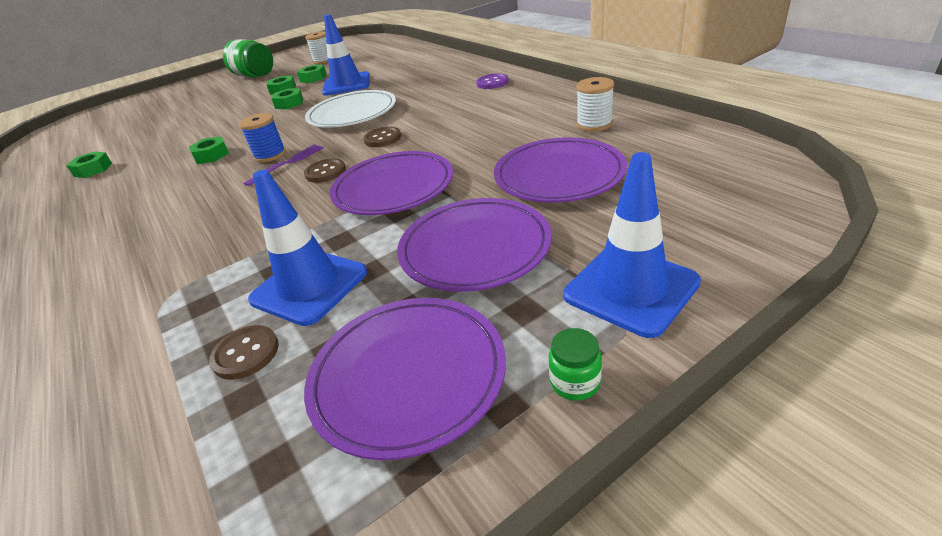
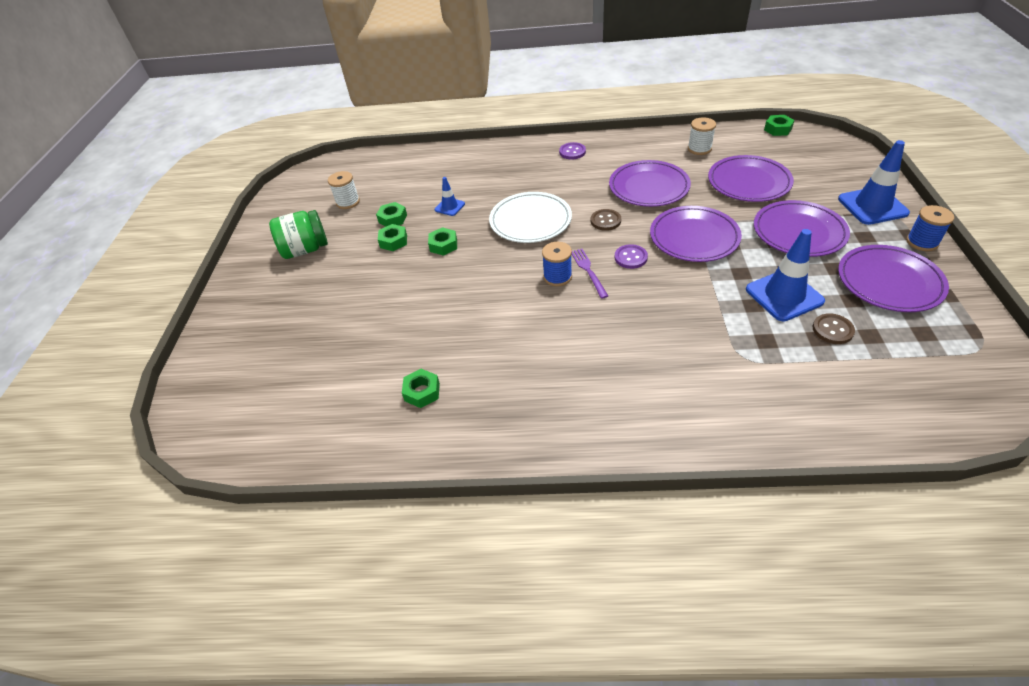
camera: 55 degrees left, 10 degrees up
(212, 155) = (507, 308): green nut -> green nut (777, 129)
(325, 172) = (630, 257): brown button -> purple button
(346, 84) = (449, 207): blue traffic cone -> blue traffic cone, size x0.53
(471, 132) = (648, 187): none -> purple plate
(575, 382) = (922, 242): green jar -> blue spool

